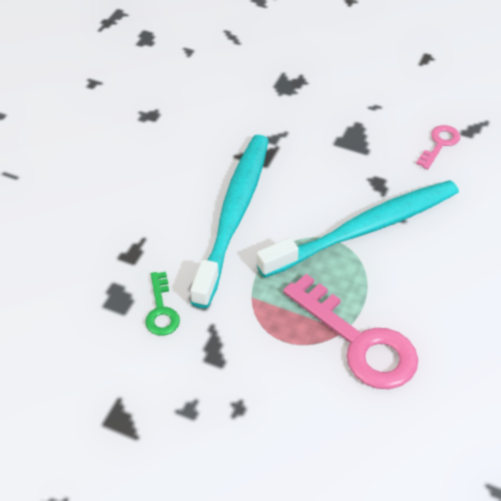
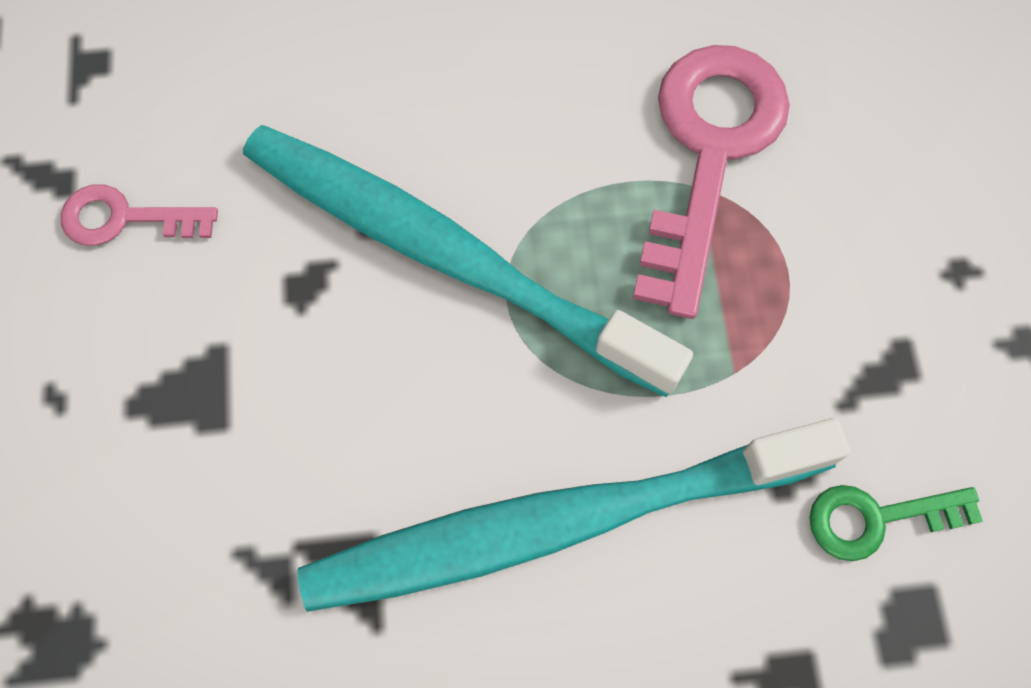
camera: 120 degrees left, 20 degrees up
(161, 310) = (877, 518): green key -> green key turned 150 degrees counterclockwise

